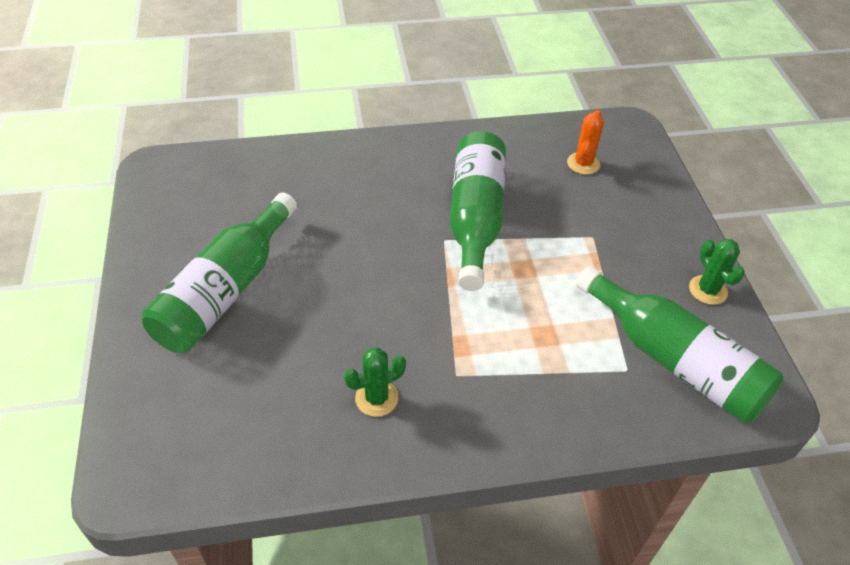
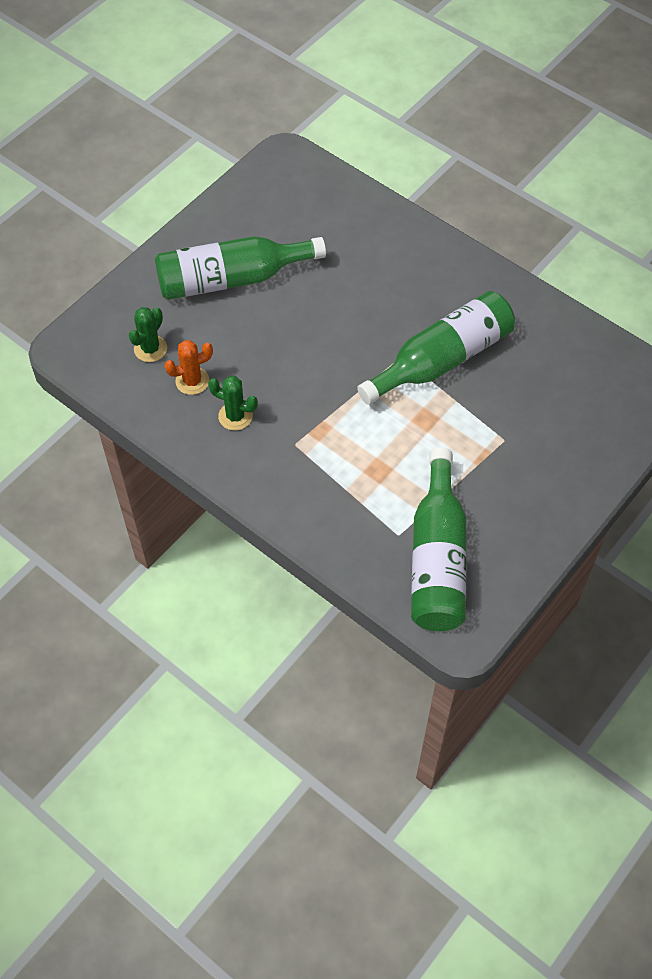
camera: 50 degrees right, 10 degrees up
(583, 163) = (580, 385): orange cactus -> orange cactus (192, 381)
(708, 290) = (530, 542): green cactus -> green cactus (150, 349)

